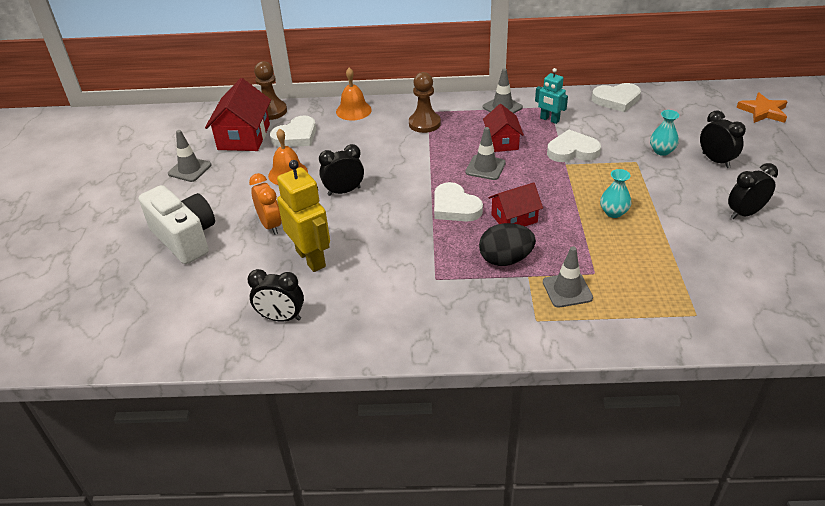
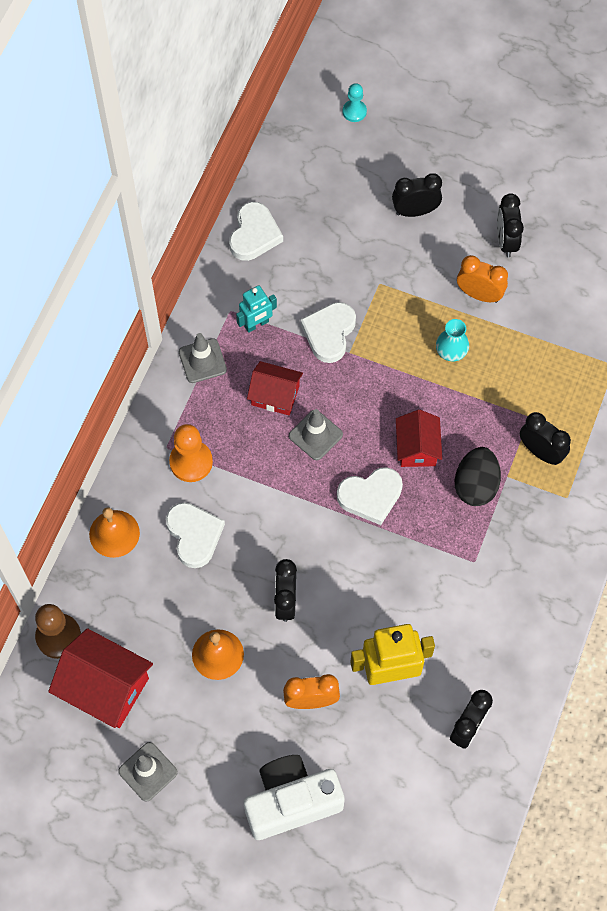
camera: 70 degrees left, 25 degrees up
(296, 136) = (138, 622): white heart -> white heart (194, 535)
(424, 123) = (191, 462): brown pawn -> orange pawn
(567, 290) = (540, 452): grey traffic cone -> black clock
(662, 151) = (374, 249): turquoise vase -> none
(680, 213) = (479, 294): none -> orange clock
(763, 111) = (354, 111): orange star -> turquoise pawn

